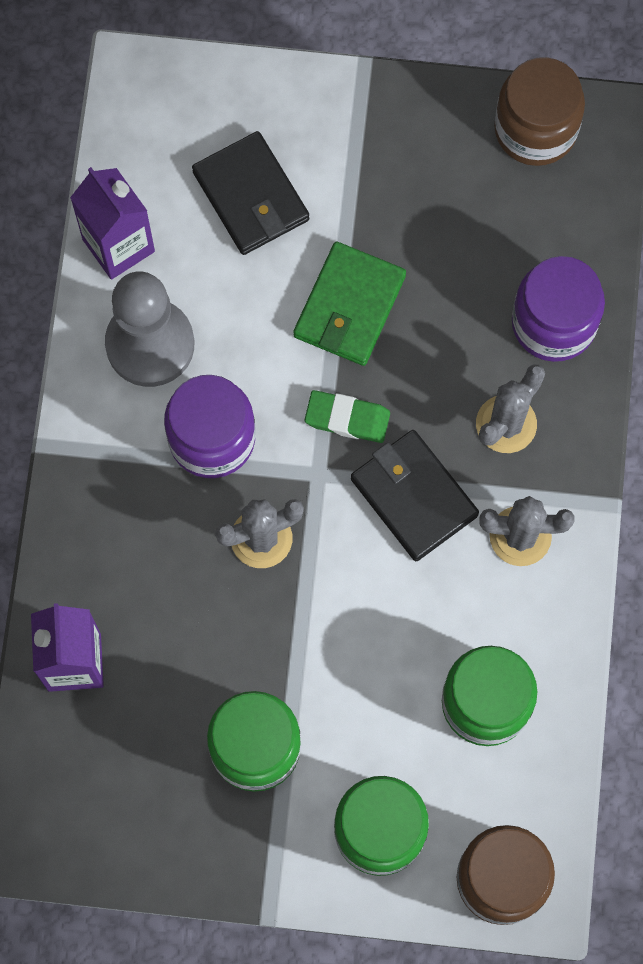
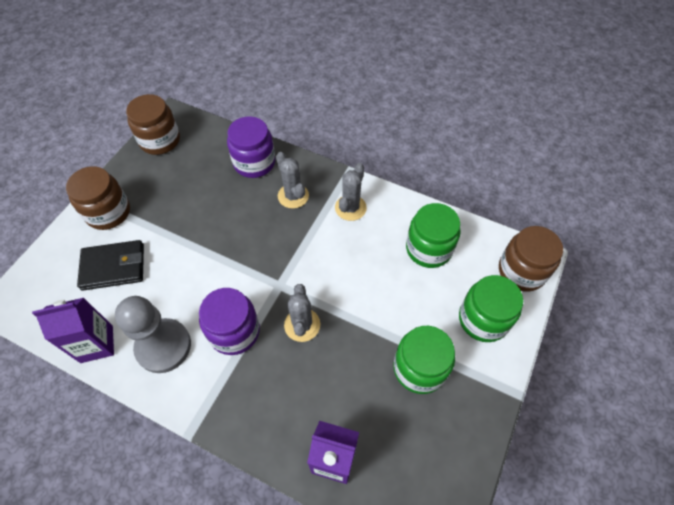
camera: 70 degrees left, 15 degrees down
(347, 129) = (108, 212): none -> brown jar
(347, 418) = (256, 261): green eraser -> none
(349, 306) = (199, 241): green wallet -> none
(414, 497) = (311, 245): black wallet -> none

